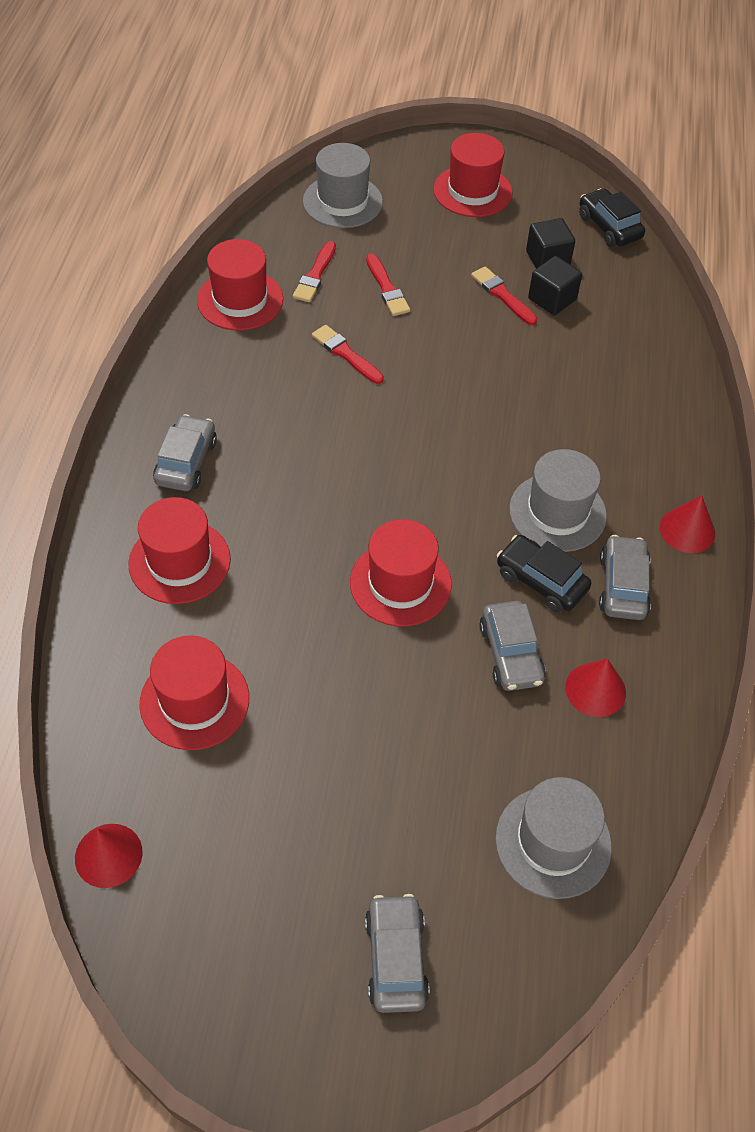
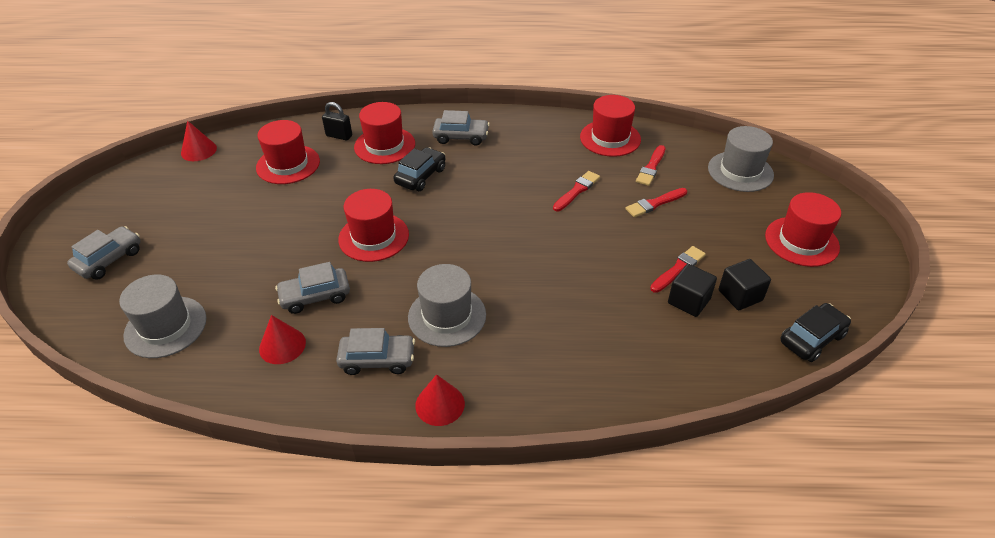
camera: 85 degrees right, 10 degrees down
(131, 625) = (339, 136): none -> black padlock
(315, 275) = (651, 167): red brush -> red brush turned 75 degrees counterclockwise
(396, 958) = (109, 260): grey car -> grey car turned 45 degrees counterclockwise
(541, 581) = (380, 309): black car -> black car (420, 176)

